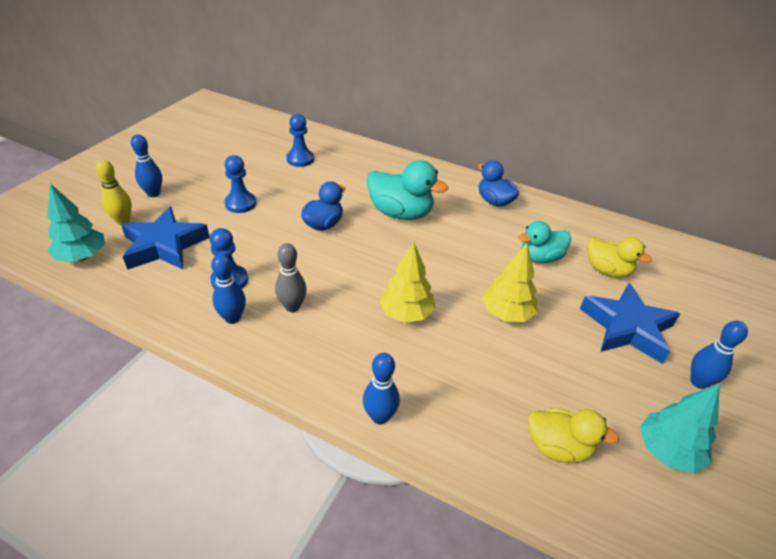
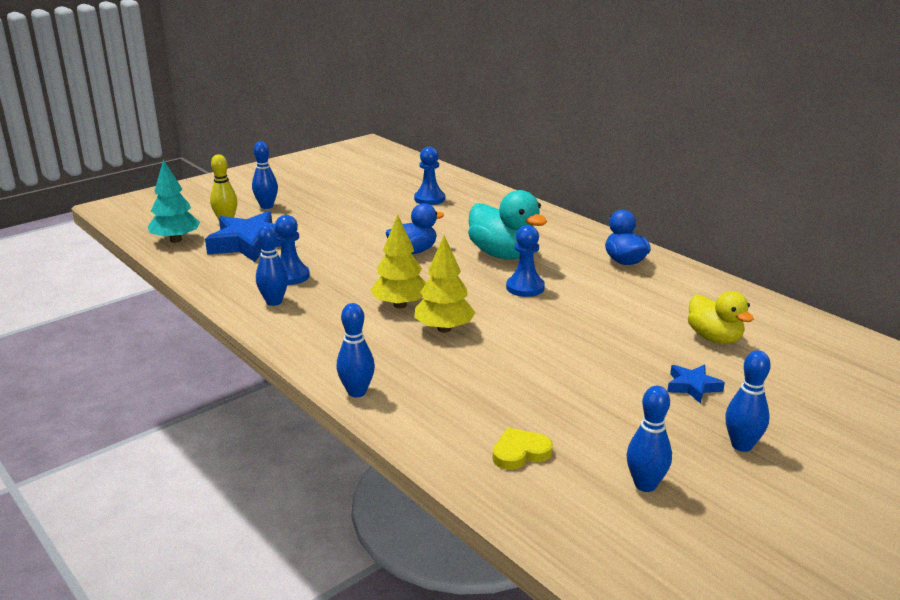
camera: 25 degrees right, 15 degrees down
(240, 203) = (342, 224): blue pawn -> blue pawn (525, 287)
(292, 307) = (335, 304): grey bowling pin -> none
(506, 313) = (555, 349): yellow tree -> yellow tree (400, 305)
(540, 257) = (638, 314): turquoise duck -> none
(558, 447) = (520, 452): yellow duck -> yellow heart
(627, 327) = (692, 386): blue star -> blue star, size x0.49
(667, 451) = (645, 485): turquoise tree -> blue bowling pin

